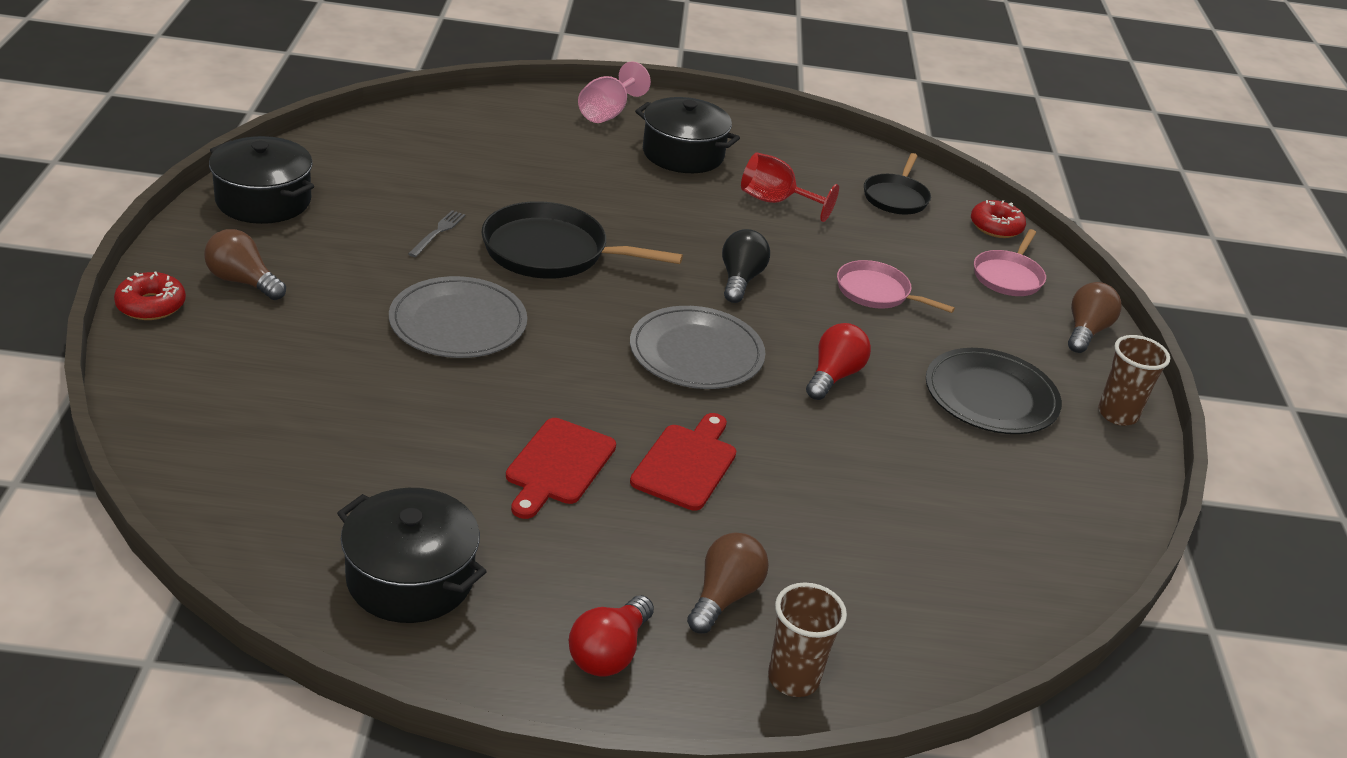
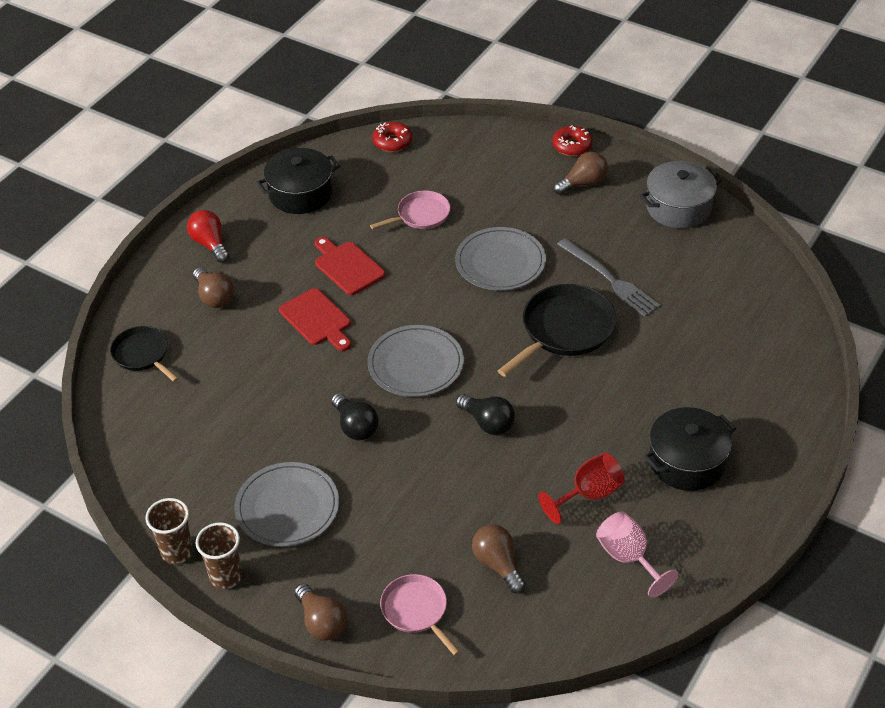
camera: 125 degrees right, 10 degrees up
(263, 200) = (678, 207): black pot -> grey pot
(438, 232) = (610, 279): grey fork -> grey fork, size x1.90
(608, 113) = (774, 435): pink goblet -> pink goblet (628, 558)
(793, 679) = (149, 301): brown cup -> brown cup (177, 552)
(833, 376) = (355, 426): red light bulb -> black light bulb
(876, 292) = (436, 501): pink pan -> pink pan (421, 215)
(896, 197) = (567, 592): black pan -> black pan (142, 354)
(908, 239) = (498, 564): none -> brown light bulb
(991, 396) = (287, 507): black plate -> grey plate
(996, 227) = (492, 649): red donut -> red donut (392, 142)

